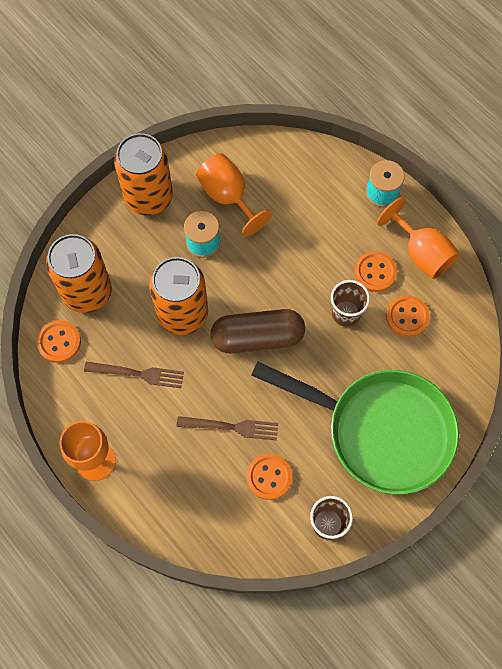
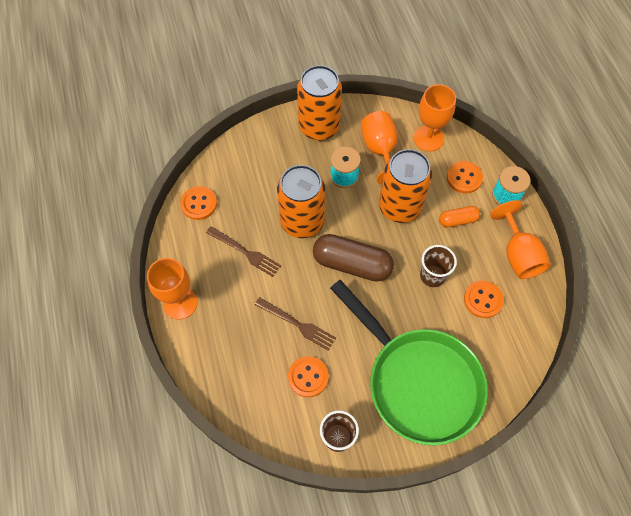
camera: 25 degrees right, 5 degrees down
(87, 292) = (238, 176): orange can -> orange can (400, 207)
(273, 162) = (428, 138): none -> orange goblet
(345, 242) = (458, 220): none -> orange capsule
(375, 272) = (472, 254): orange button -> orange button (464, 178)

